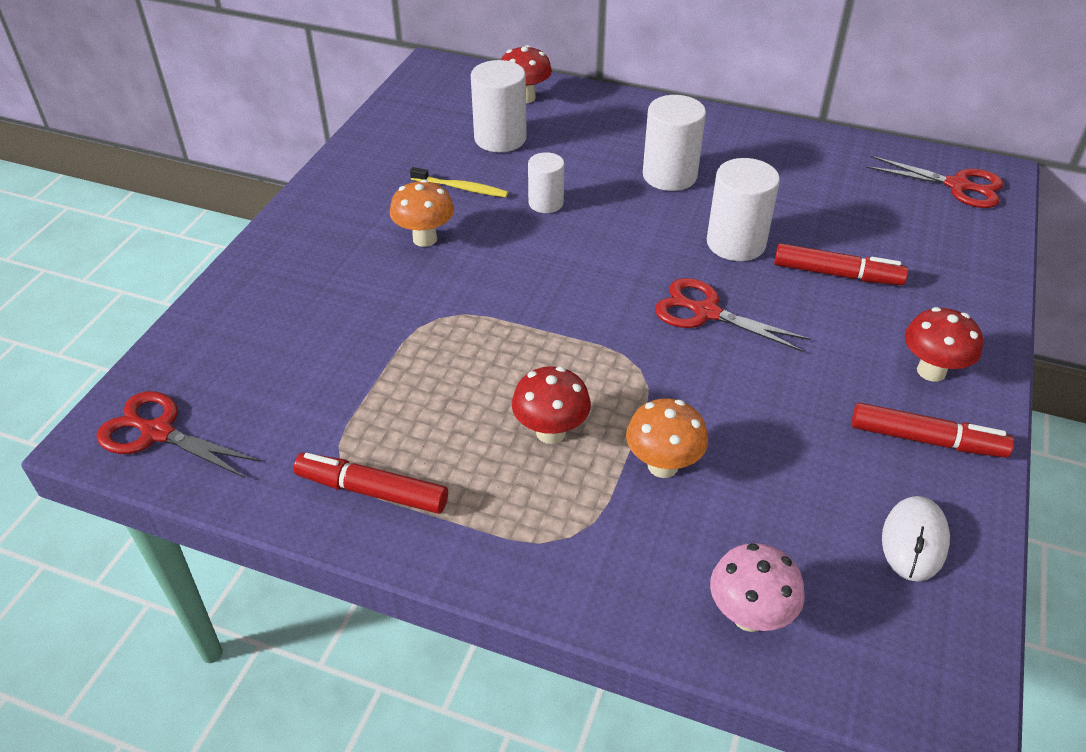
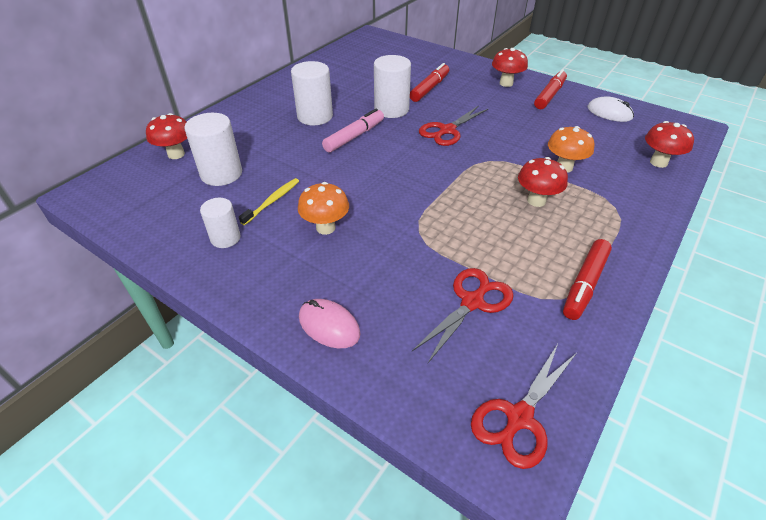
camera: 75 degrees left, 0 degrees up
(270, 274) = (329, 325): none -> pink mouse
(546, 203) = (314, 166): white cylinder -> white cylinder (225, 238)
(636, 221) = (354, 136): none -> pink marker
(749, 616) = (658, 162): pink mushroom -> red mushroom
(958, 186) = (375, 44): red scissors -> red scissors (472, 302)

